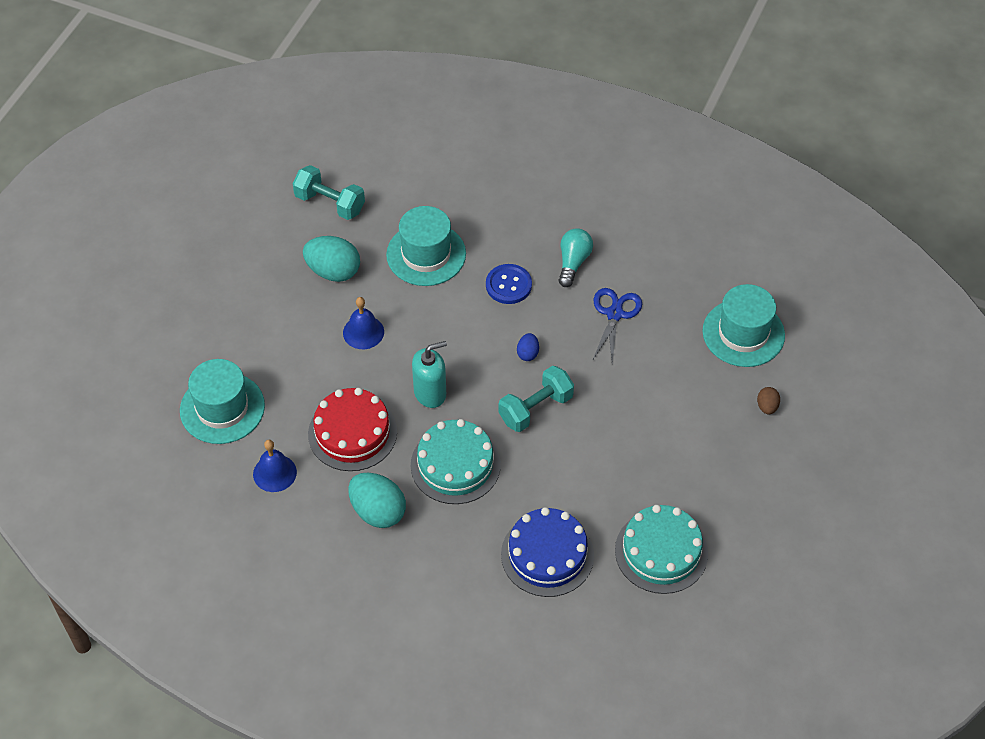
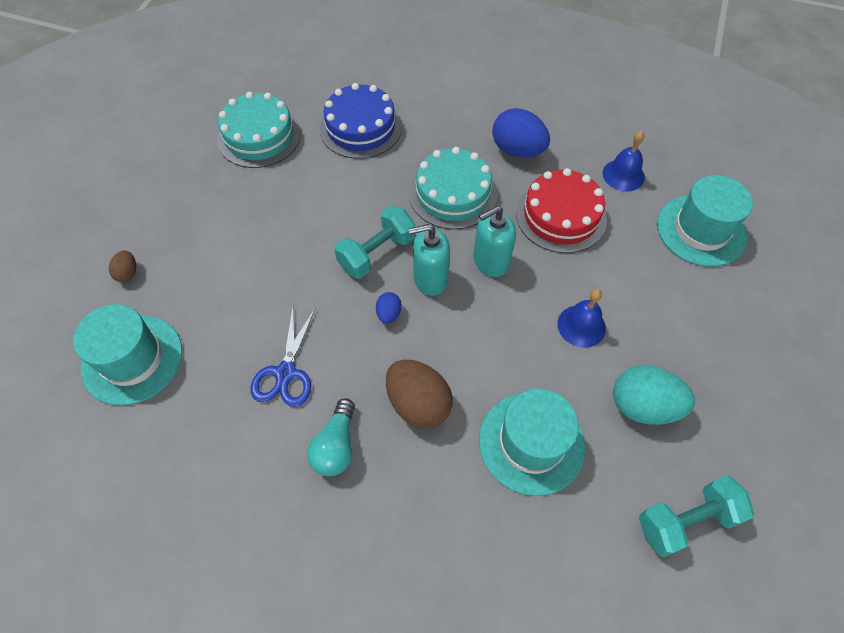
camera: 175 degrees right, 5 degrees up
(330, 203) = (686, 520): turquoise dumbbell -> turquoise dumbbell turned 45 degrees counterclockwise
(378, 511) = (517, 150): turquoise egg -> blue egg
(488, 381) = (430, 279): none -> turquoise soap dispenser
(508, 285) = (418, 404): blue button -> brown egg

